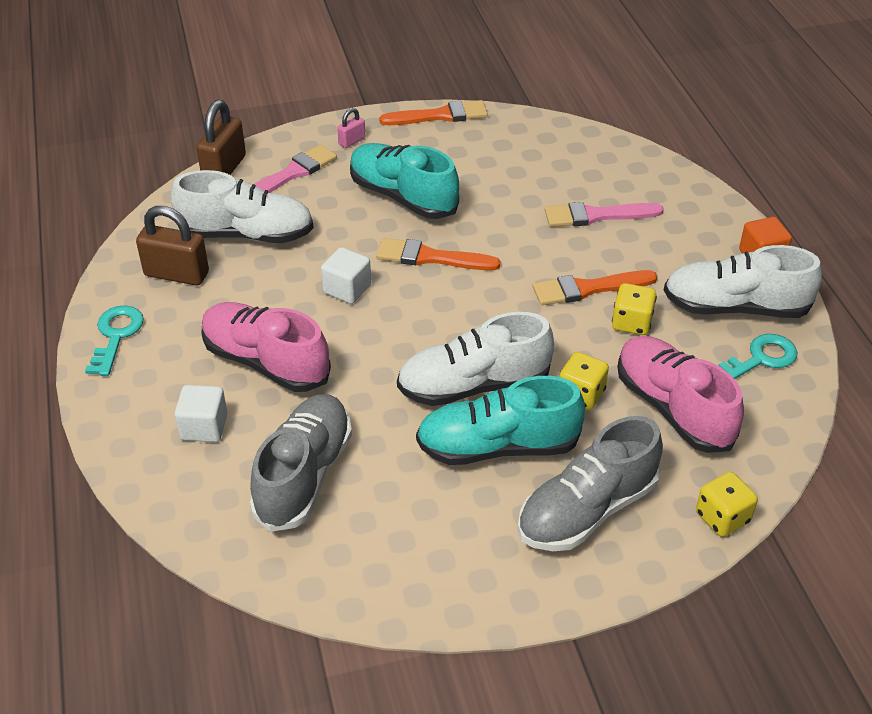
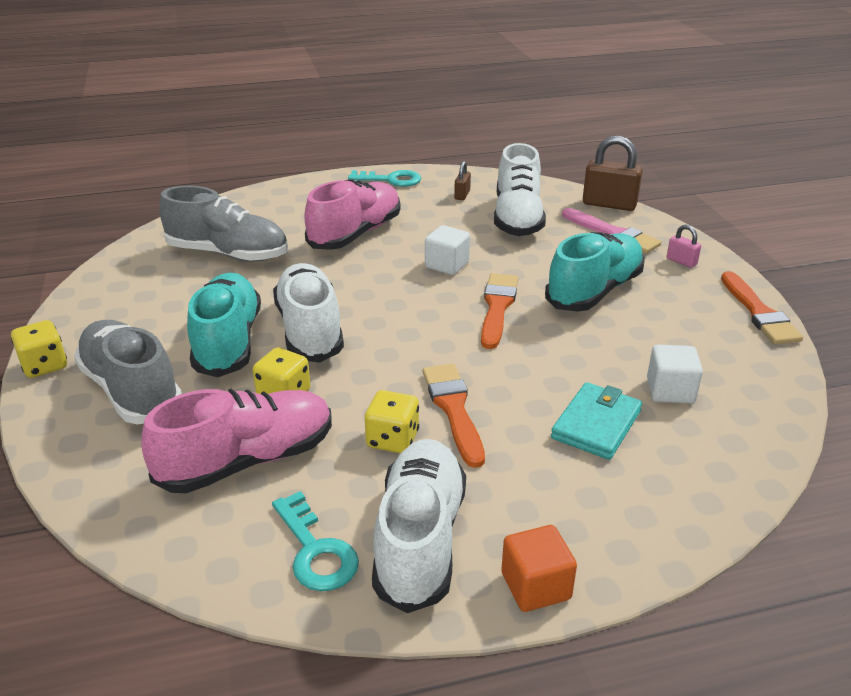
camera: 90 degrees right, 10 degrees down
(176, 274) = (462, 195): brown padlock -> brown padlock, size x0.51
(204, 427) = (290, 215): white cube -> white cube (670, 391)
(596, 215) = (596, 424): pink brush -> turquoise wallet
(722, 517) = (78, 483): yellow dice -> yellow dice (44, 365)

